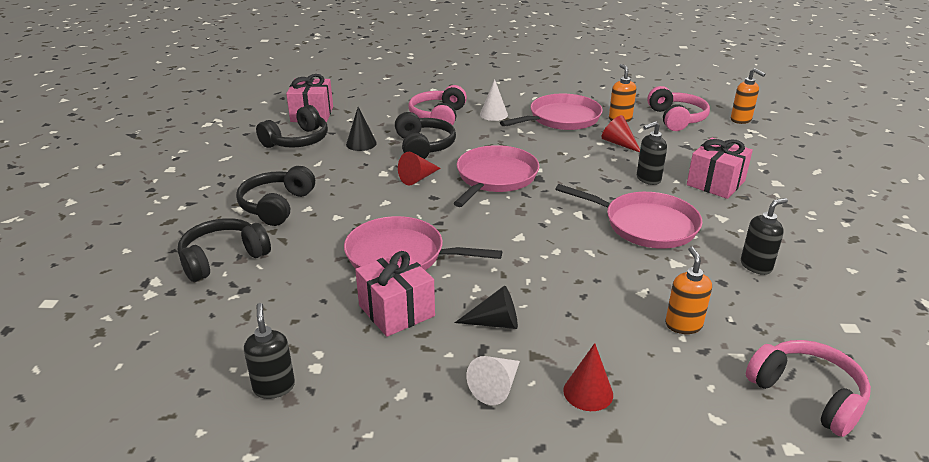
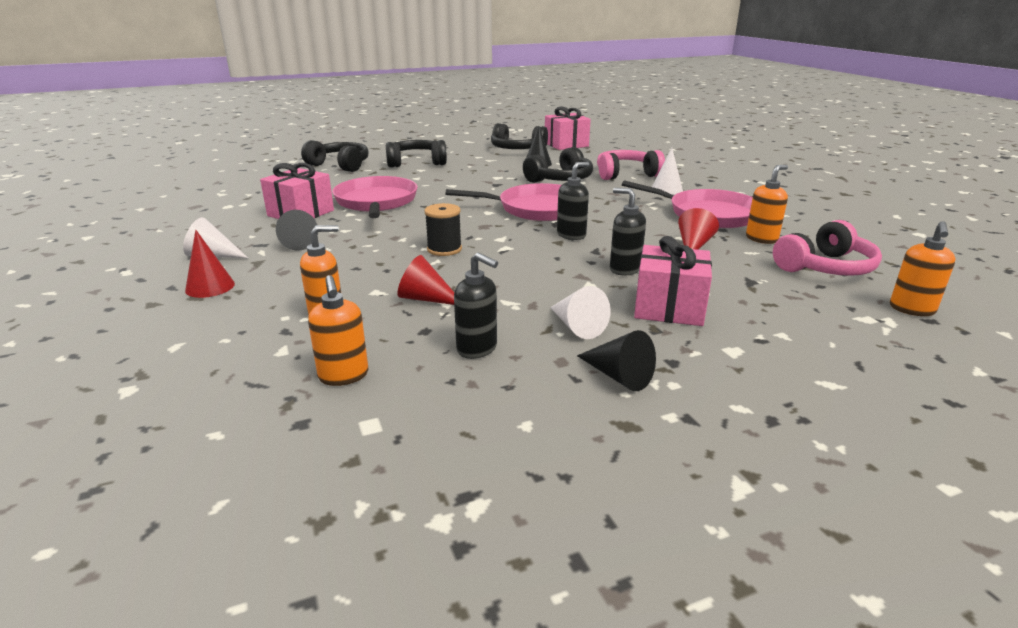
camera: 65 degrees right, 5 degrees down
(274, 387) = (205, 201): black soap dispenser -> black soap dispenser (571, 235)
(418, 178) = (502, 187): red cone -> red cone (426, 299)
(565, 242) = (444, 249): none -> black spool
(645, 225) = (514, 279): pink pan -> none
(733, 221) = (577, 326): none -> white cone
(785, 329) = (344, 376): none -> orange soap dispenser
(801, 226) = (618, 376): none -> black cone
(807, 395) = (218, 396): pink headphones -> none

